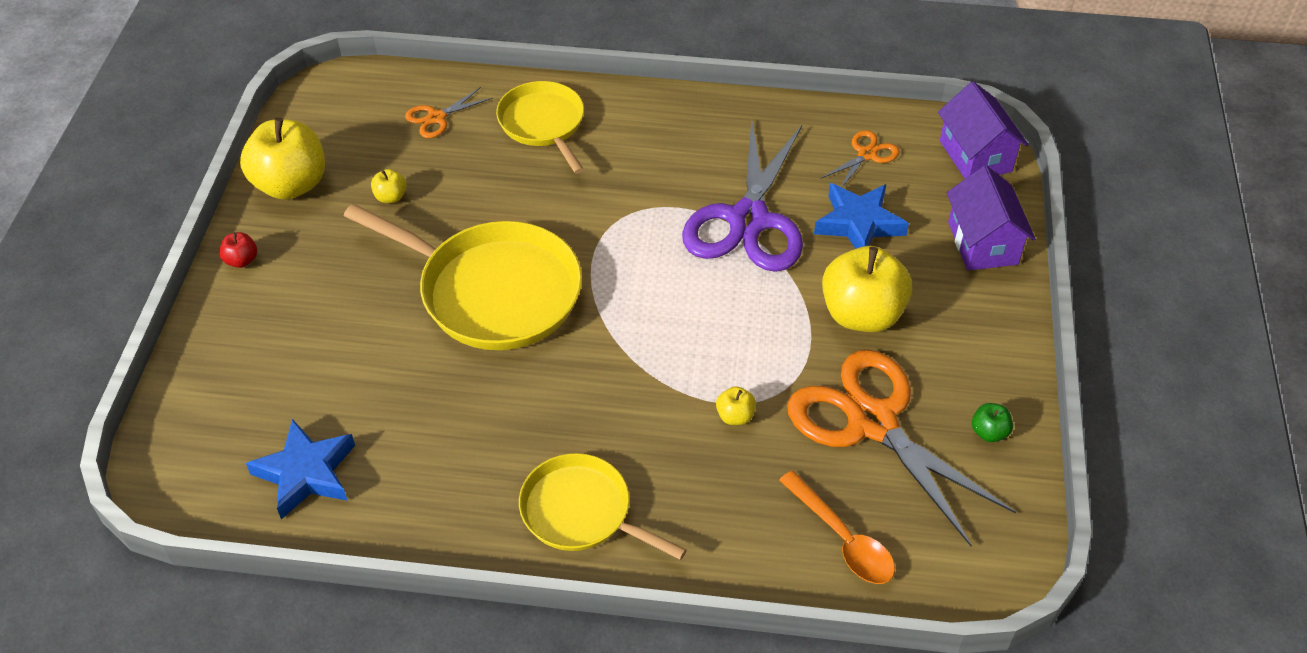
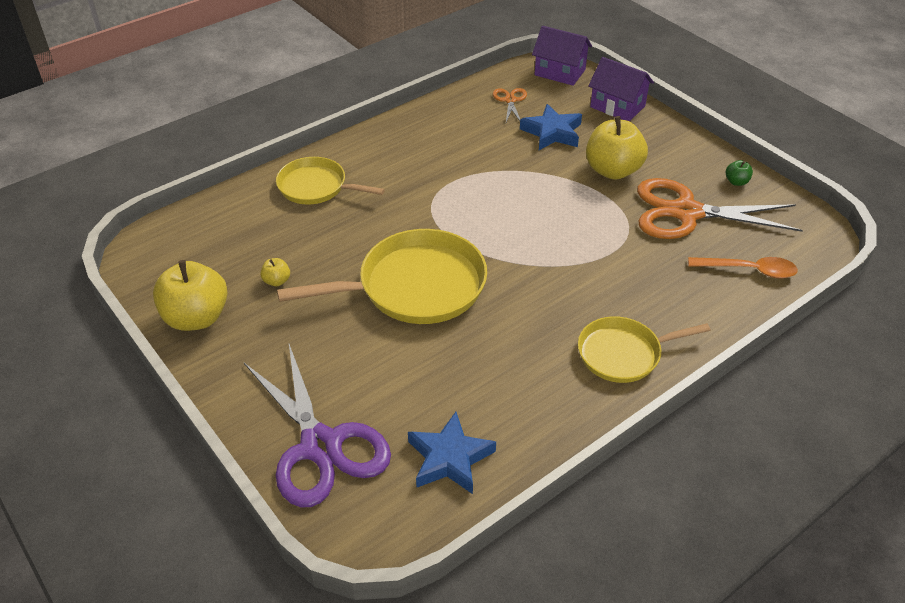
camera: 45 degrees left, 5 degrees down
(241, 260) = (226, 381): red apple -> none
(436, 118) = (242, 222): orange scissors -> none
(735, 416) = (626, 254): yellow apple -> none
(748, 220) = (498, 164): purple scissors -> purple scissors (320, 446)

